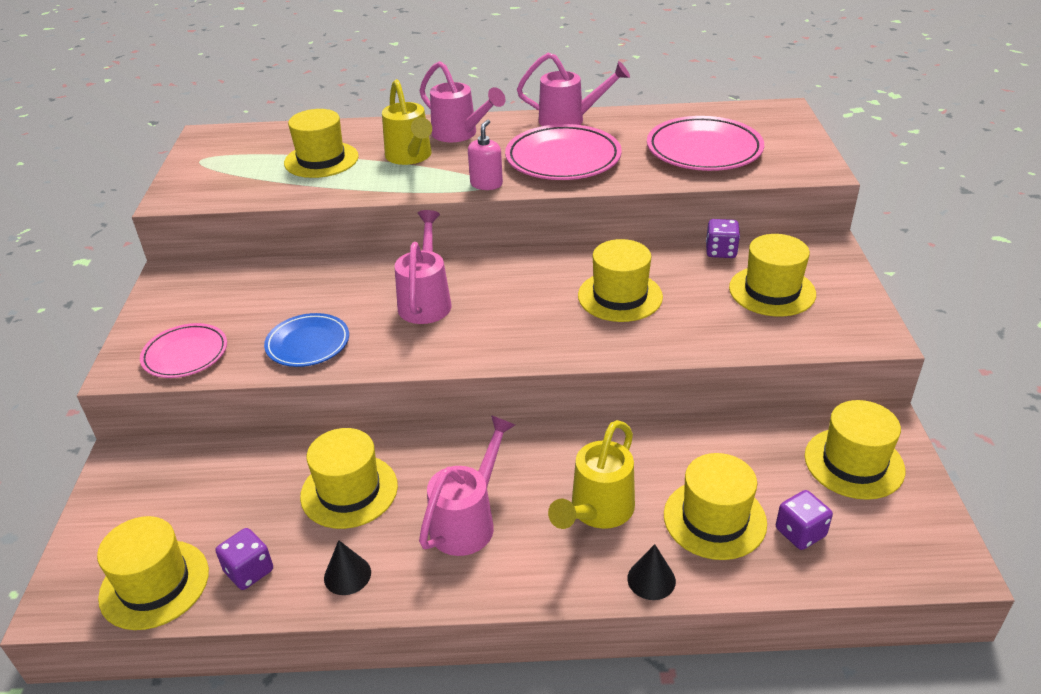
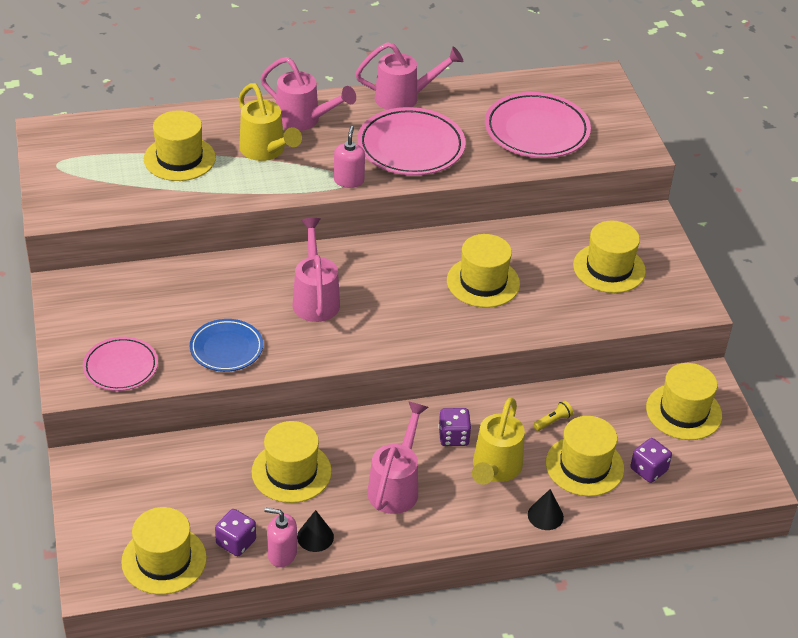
camera: 15 degrees left, 5 degrees up
(298, 593) = (282, 554): none -> pink soap dispenser
(682, 460) = (552, 421): none -> yellow flashlight
(721, 251) = (561, 230): purple dice -> purple dice (453, 437)

